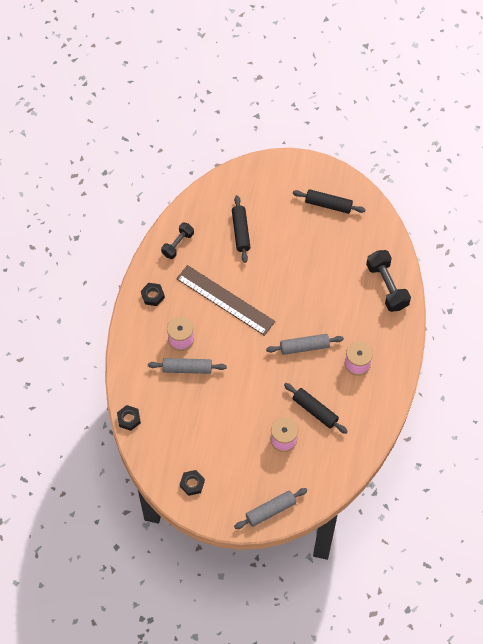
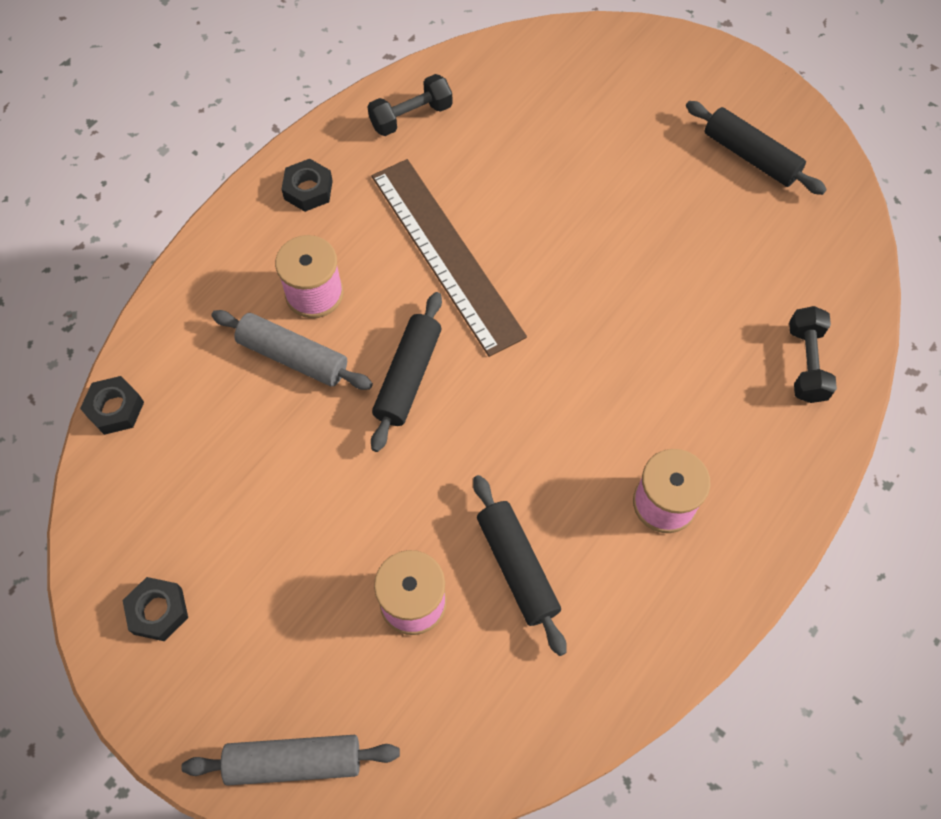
camera: 25 degrees right, 0 degrees up
(240, 232) = (546, 140): black rolling pin -> black rolling pin (408, 377)
(304, 347) = (563, 416): grey rolling pin -> none
(387, 286) = (806, 363): black dumbbell -> black dumbbell, size x0.64

